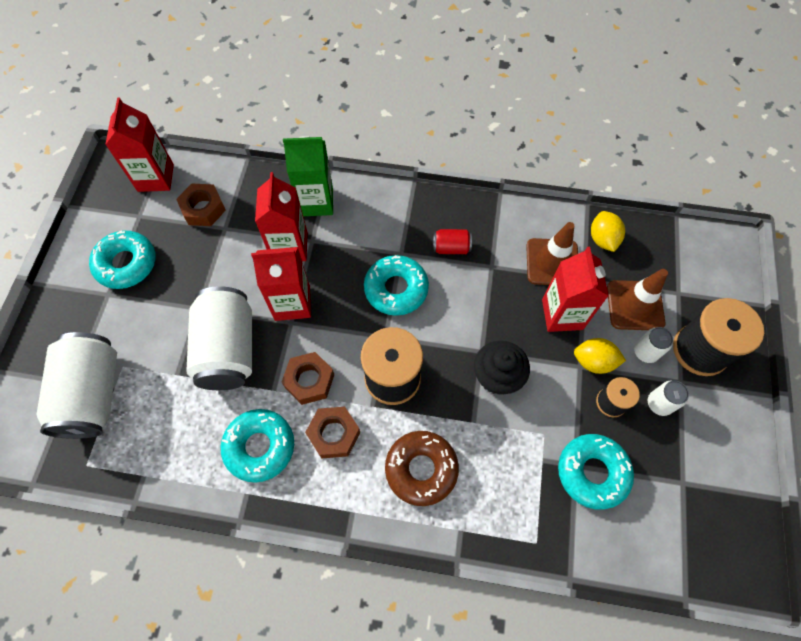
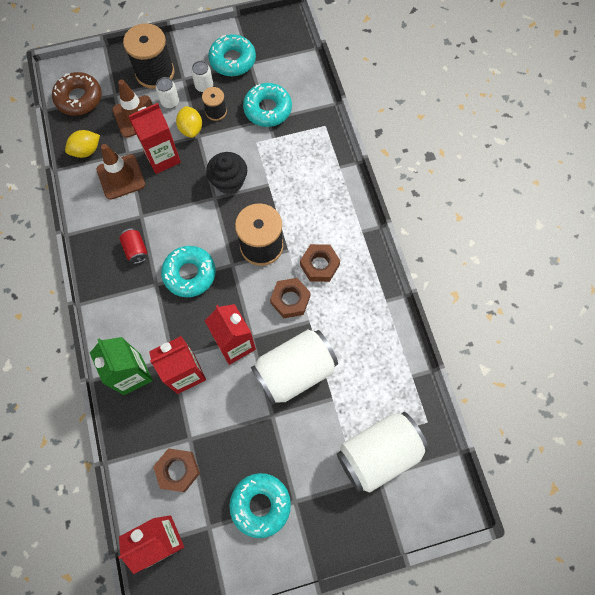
camera: 115 degrees left, 5 degrees up
(260, 447) = (352, 308): turquoise donut -> turquoise donut (232, 60)
(421, 469) = (315, 202): brown donut -> brown donut (79, 98)

